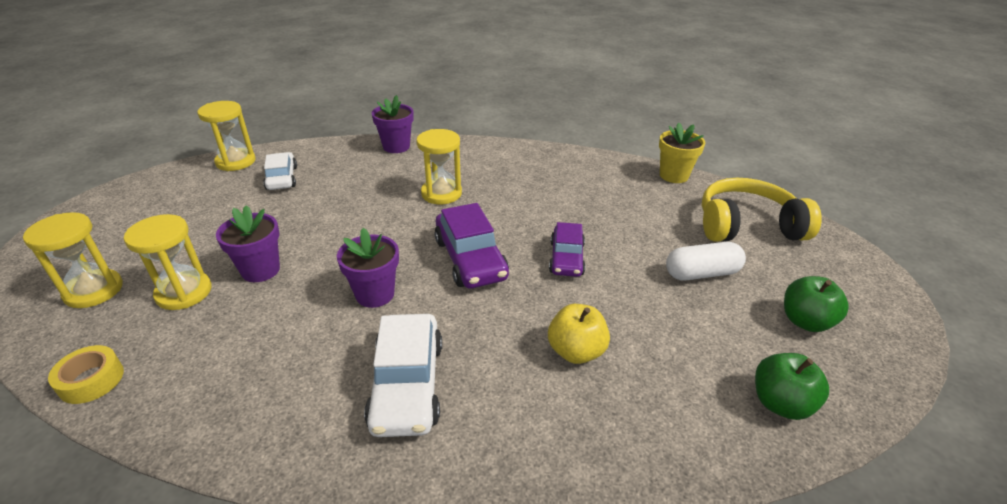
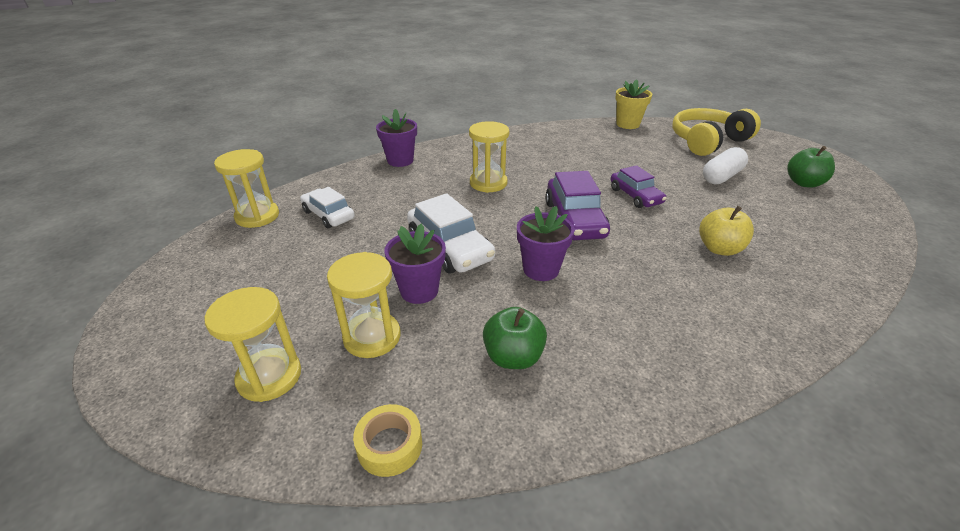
camera: 30 degrees left, 0 degrees up
(407, 384) = (651, 316): white car -> white car (449, 248)
(470, 259) = (574, 219): purple car -> purple car turned 45 degrees clockwise
(780, 403) = (850, 230): green apple -> green apple (513, 357)

